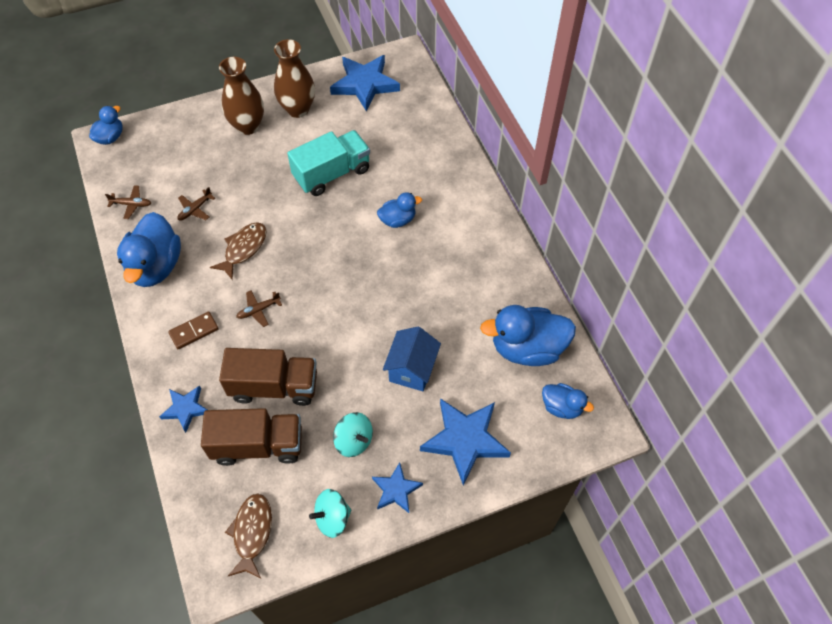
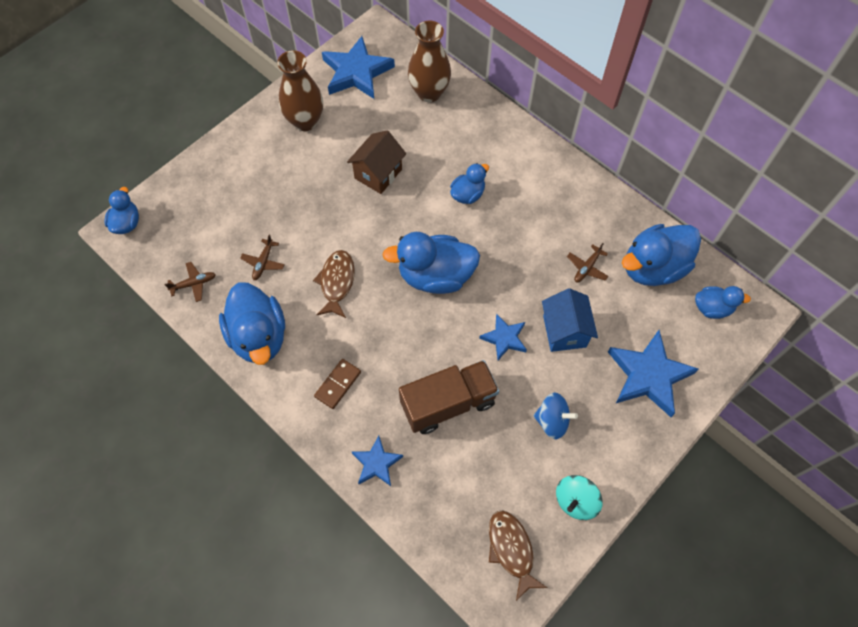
camera: 25 degrees left, 5 degrees up
(248, 126) = (265, 157): brown vase -> brown vase (429, 93)
(258, 310) = (388, 336): brown plane -> brown plane (587, 268)
(258, 445) = (467, 465): brown truck -> none
(328, 276) = (435, 276): none -> blue duck
(332, 174) = (378, 174): turquoise truck -> brown house
(354, 441) = (552, 421): turquoise spinning top -> blue spinning top
(396, 490) = (616, 448): blue star -> blue star (504, 338)

